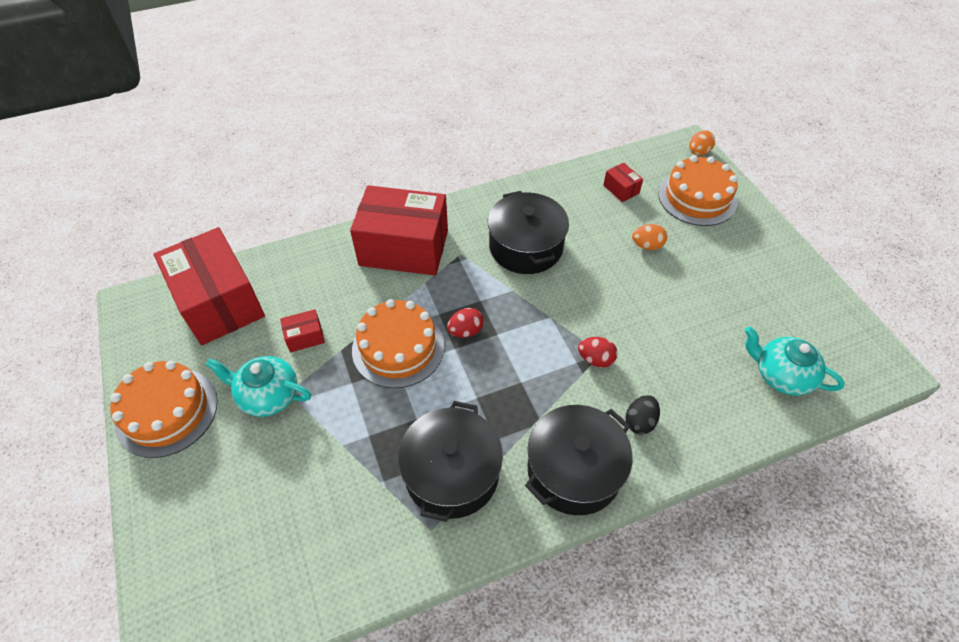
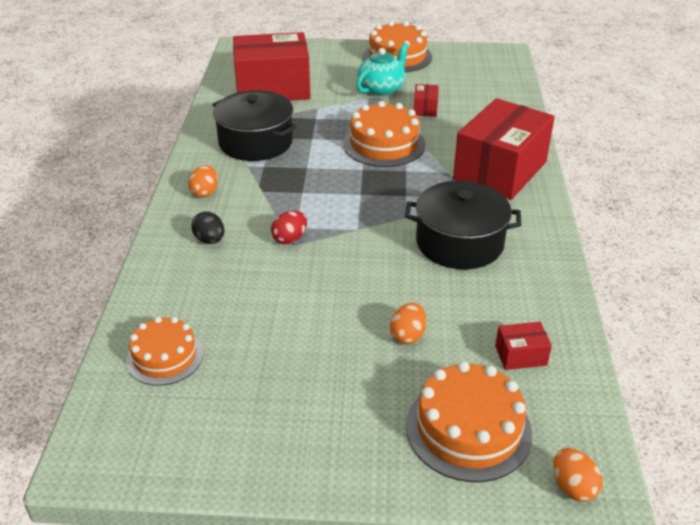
camera: 115 degrees right, 15 degrees down
(219, 302) = (485, 82): red box -> red box (273, 88)
(465, 331) = (376, 179): red egg -> none
(574, 470) = (205, 193): black pot -> orange egg
(781, 375) = (165, 356): turquoise teapot -> orange cake

